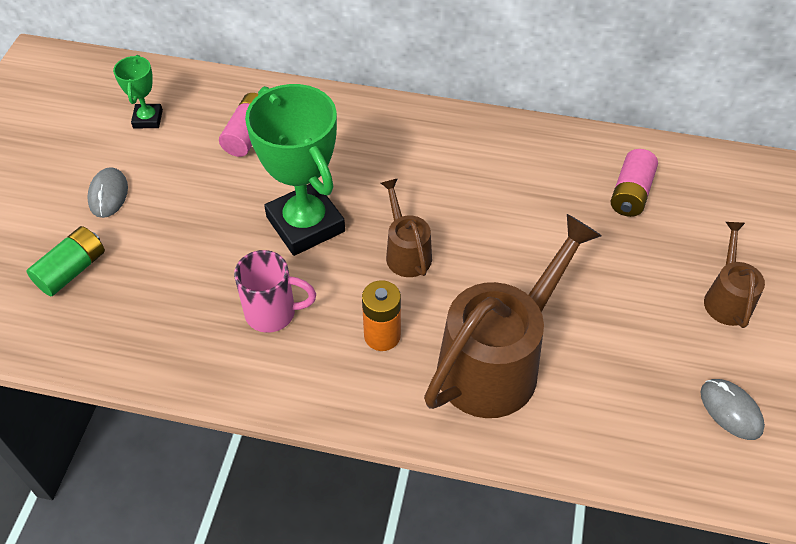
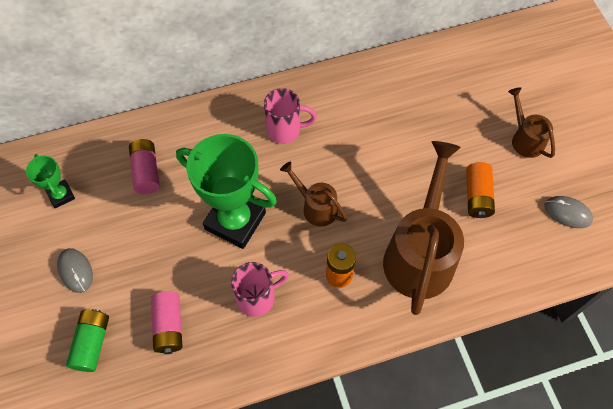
camera: 30 degrees left, 10 degrees up
(427, 159) = (285, 130): none -> pink mug
(616, 333) = (477, 196): none -> orange battery
(630, 193) = (429, 92): pink battery -> pink battery (169, 326)

